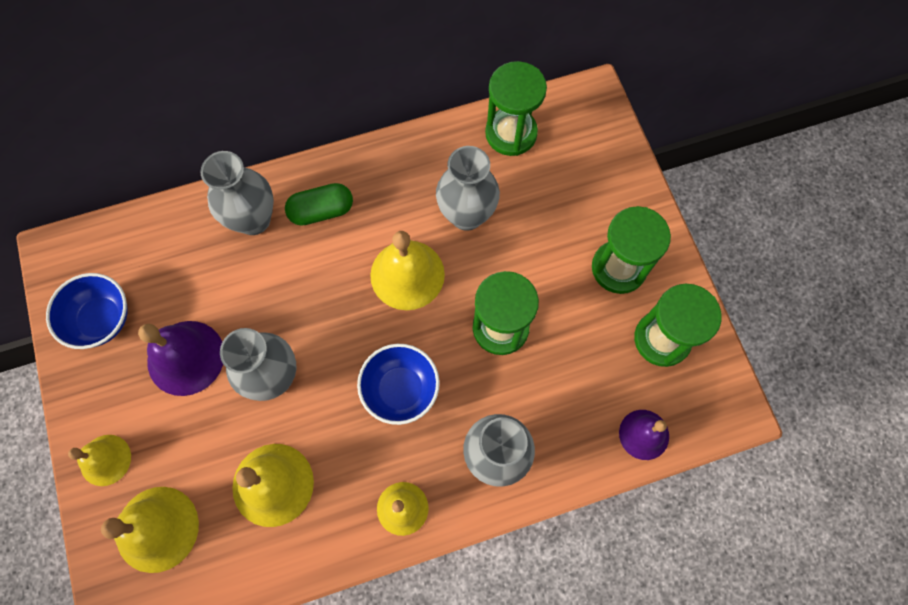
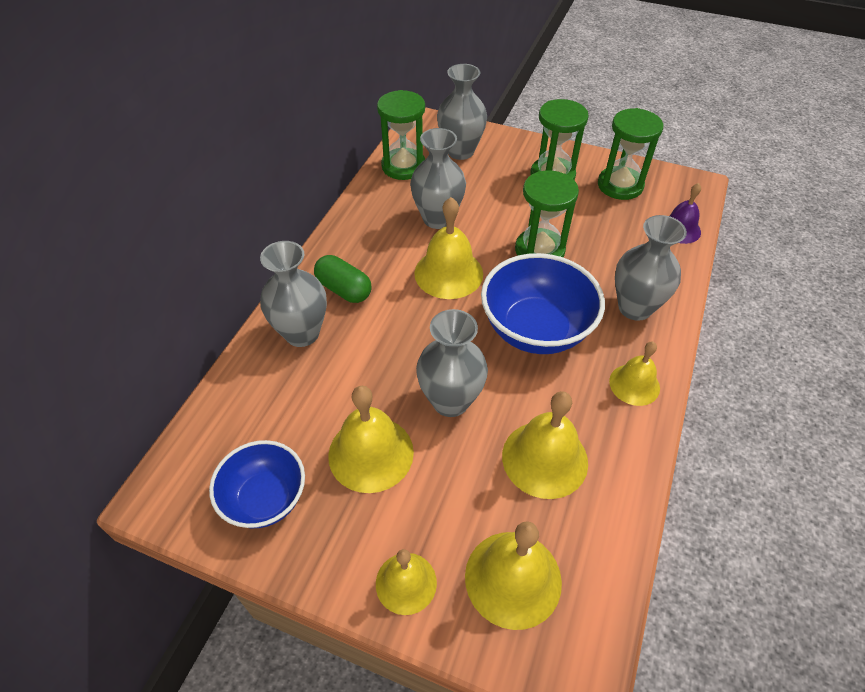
camera: 50 degrees left, 20 degrees down
(186, 357) = (371, 453): purple bell -> yellow bell
(321, 211) = (344, 289): green capsule -> green capsule turned 75 degrees counterclockwise
(400, 389) = (536, 329): blue bowl -> blue bowl, size x1.55
(578, 163) = (460, 151): none -> grey vase

